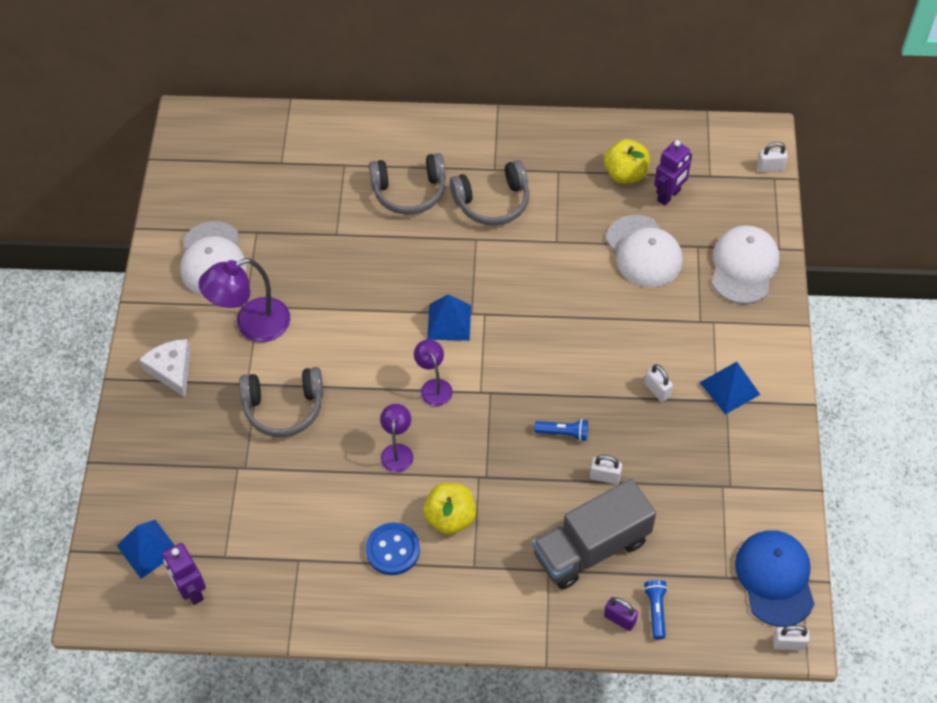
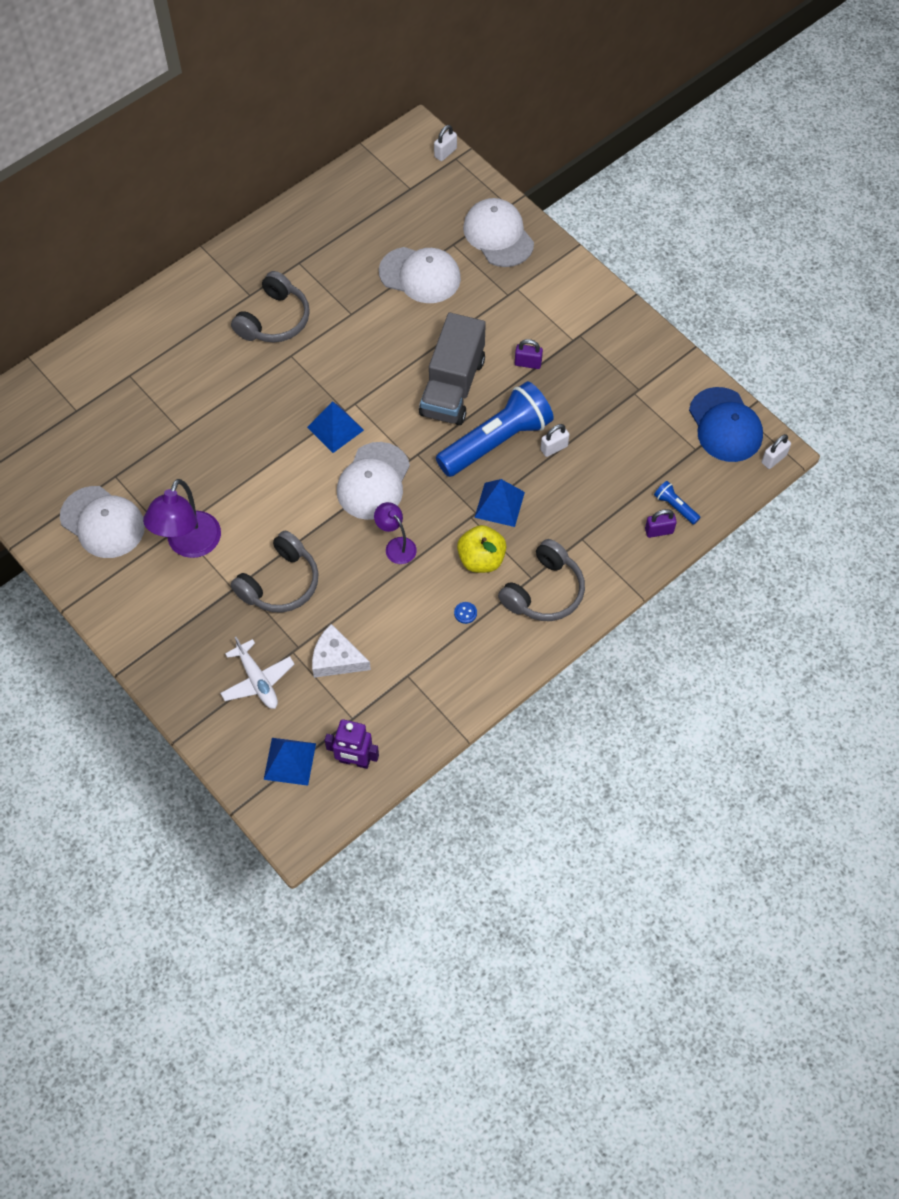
camera: 45 degrees left, 5 degrees up
(171, 370) = (163, 626): white cheese -> white cheese (336, 659)
(190, 467) = (257, 680): none -> white plane
(393, 550) = (465, 613): blue button -> blue button, size x0.45
(409, 191) = (203, 358): grey headphones -> grey headphones (544, 591)
(434, 386) = (373, 481): purple lamp -> white cap
(563, 433) = (496, 441): blue flashlight -> blue flashlight, size x2.46
(591, 547) = (593, 501): grey truck -> grey truck (452, 387)
(625, 174) = (350, 229): yellow apple -> none
(657, 390) = (528, 363): white padlock -> purple padlock
(669, 195) = (396, 223): purple robot -> none
(729, 388) = (573, 325): blue pyramid -> blue pyramid (499, 504)
(775, 578) = (725, 425): blue cap -> blue cap turned 150 degrees counterclockwise

